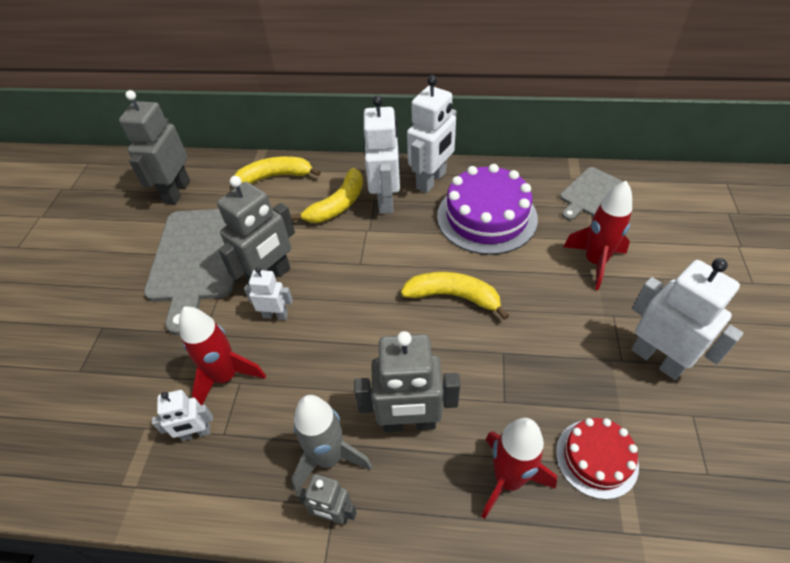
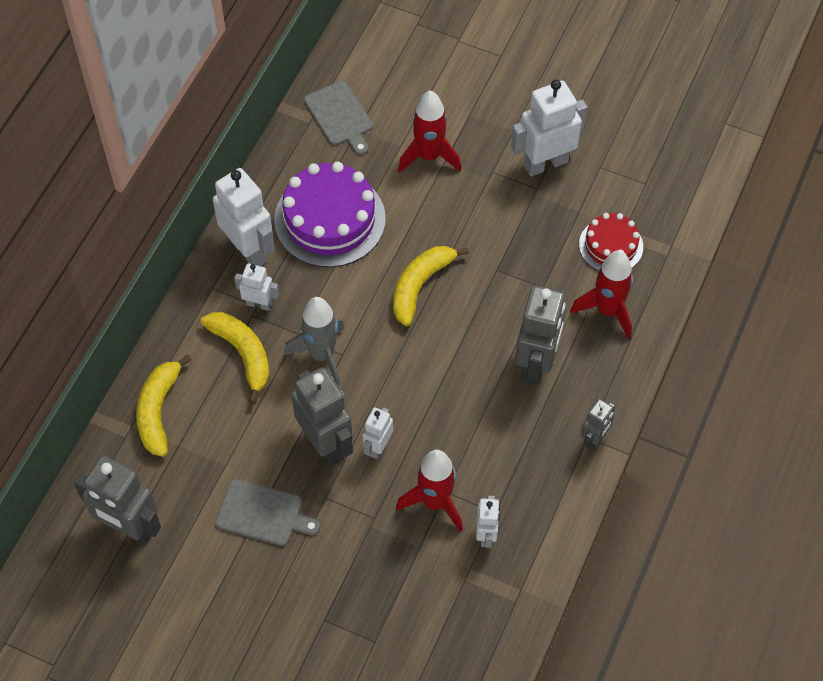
camera: 75 degrees left, 10 degrees up
(198, 258) = (263, 514): grey cutting board -> grey cutting board, size x0.55
(329, 458) = (547, 431): grey rocket -> grey rocket (322, 355)
(386, 200) = (259, 304): white robot -> white robot, size x0.54

